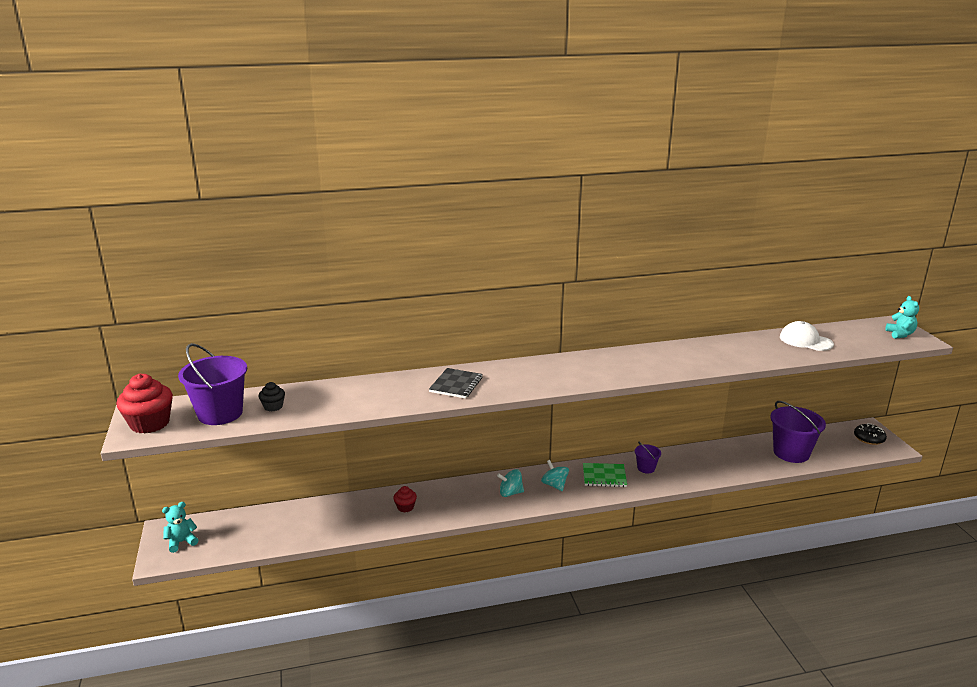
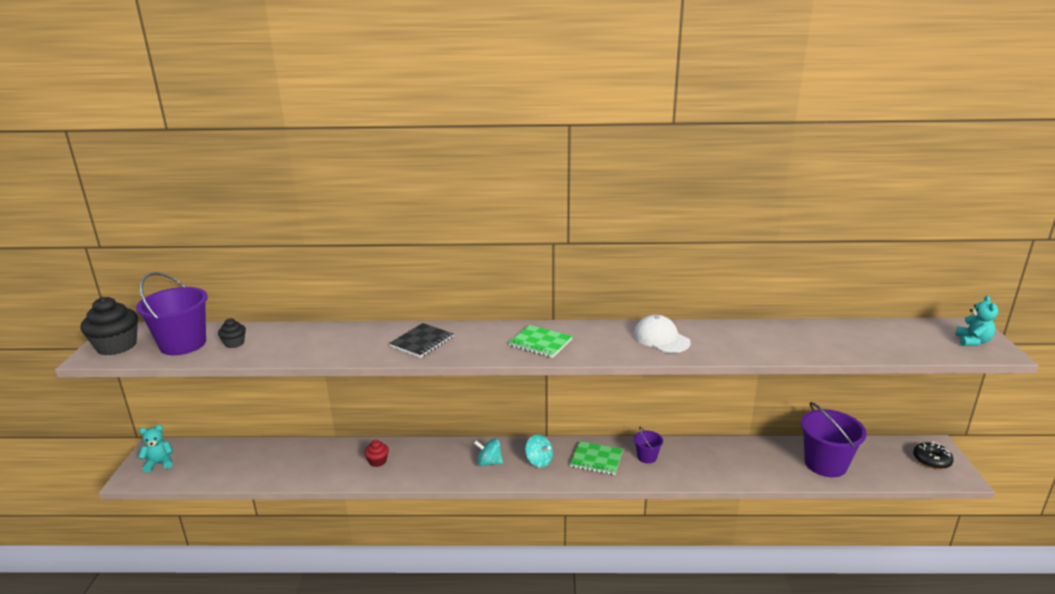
camera: 15 degrees right, 0 degrees up
(150, 423) = (117, 346): red cupcake -> black cupcake
(554, 485) = (539, 461): turquoise spinning top -> turquoise spinning top turned 150 degrees clockwise
(563, 373) = (540, 343): none -> green notebook
(805, 340) = (845, 336): white cap -> white cap (661, 338)

